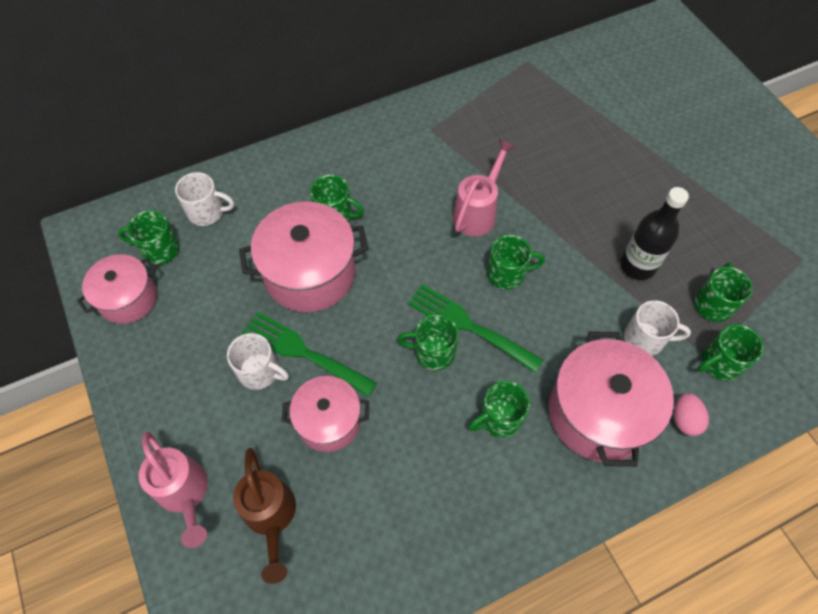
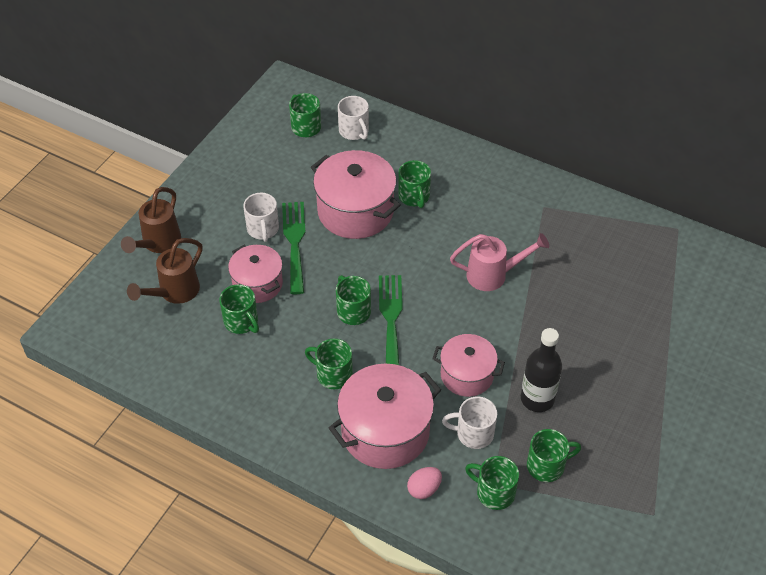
camera: 55 degrees right, 10 degrees down
(128, 299) = (258, 135): pink pot -> pink pot (467, 375)
(185, 494) = (158, 243): pink watering can -> brown watering can
(507, 274) = (455, 320): green mug -> green mug (242, 322)
(645, 339) = (473, 433): white mug -> white mug turned 120 degrees clockwise

